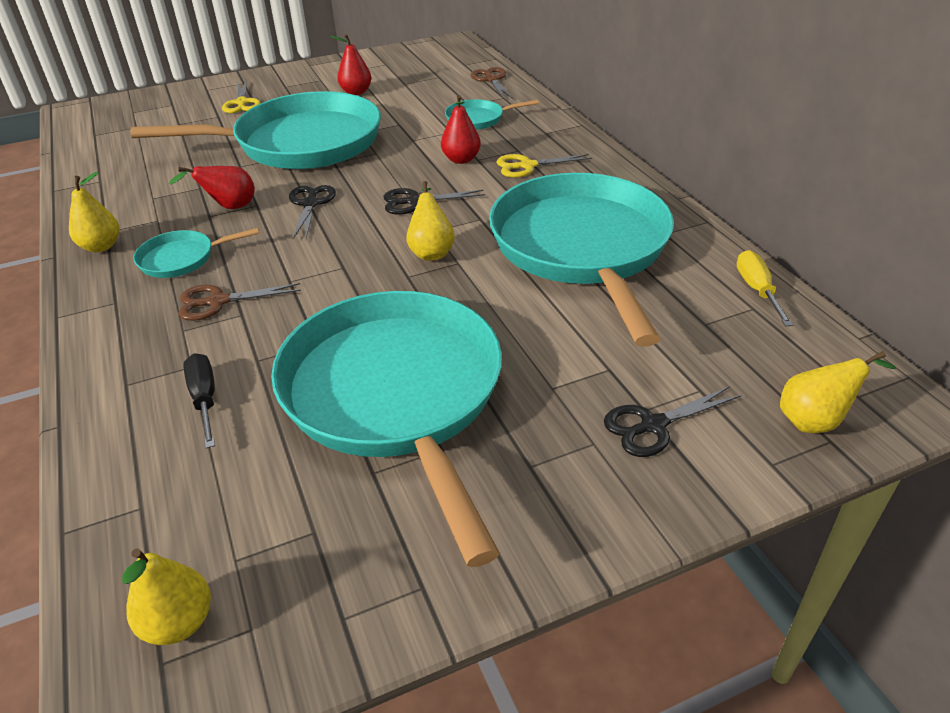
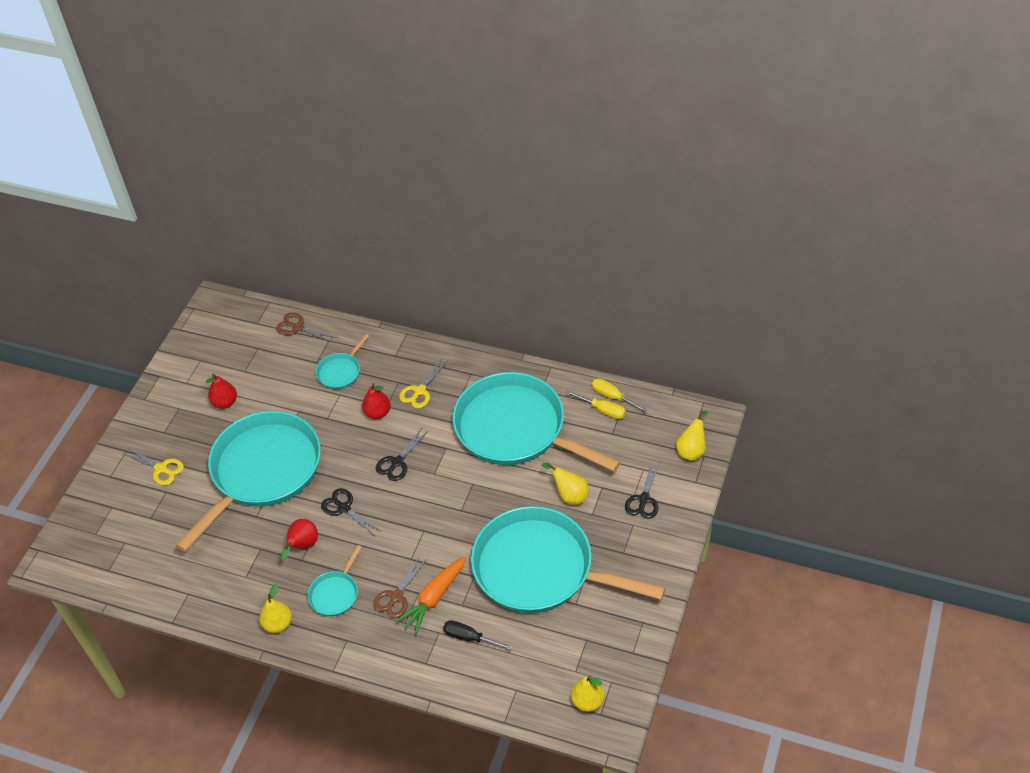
camera: 45 degrees left, 10 degrees up
(244, 331) = (434, 598): none -> orange carrot
(431, 251) = (451, 487): yellow pear -> yellow pear (569, 495)
(723, 294) = (603, 410): none -> yellow screwdriver

